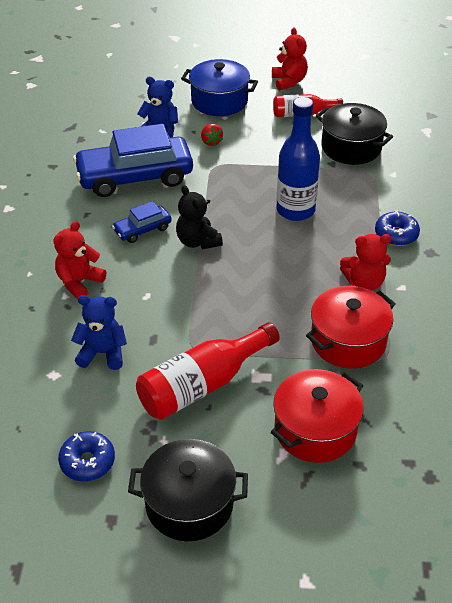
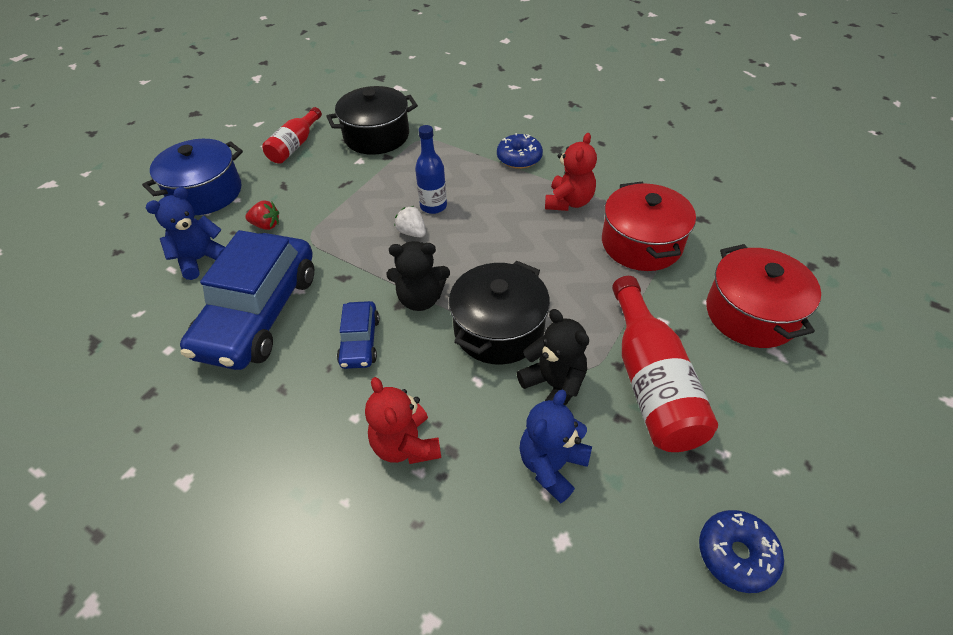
camera: 60 degrees left, 5 degrees up
(167, 334) = (554, 385): none -> black teddy bear
(189, 504) = (829, 464): black pot -> black pot (498, 329)
(258, 211) = (412, 232): none -> white strawberry
(289, 82) = (235, 134): red teddy bear -> none
(295, 210) = (433, 206): blue bottle -> blue bottle, size x0.61

